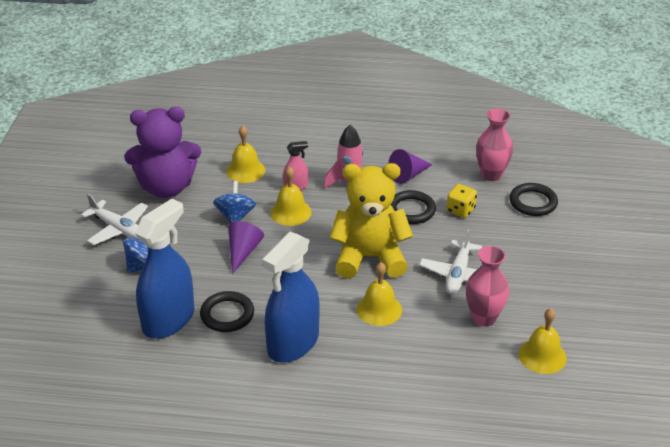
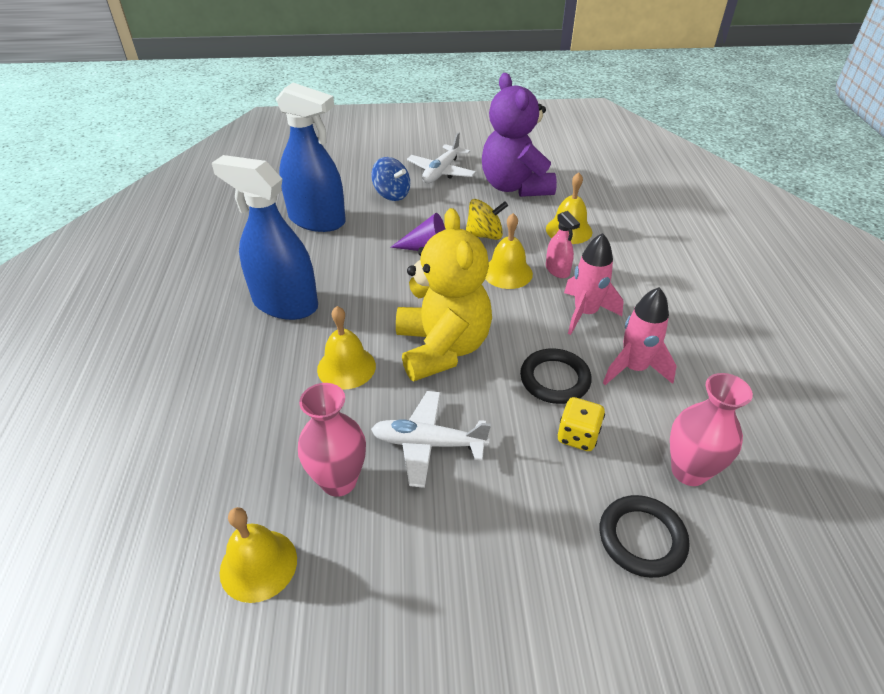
camera: 80 degrees right, 5 degrees up
(227, 314) = (327, 253): black ring -> none
(235, 216) = (485, 235): blue spinning top -> yellow spinning top
(408, 175) = (634, 368): purple cone -> pink rocket

